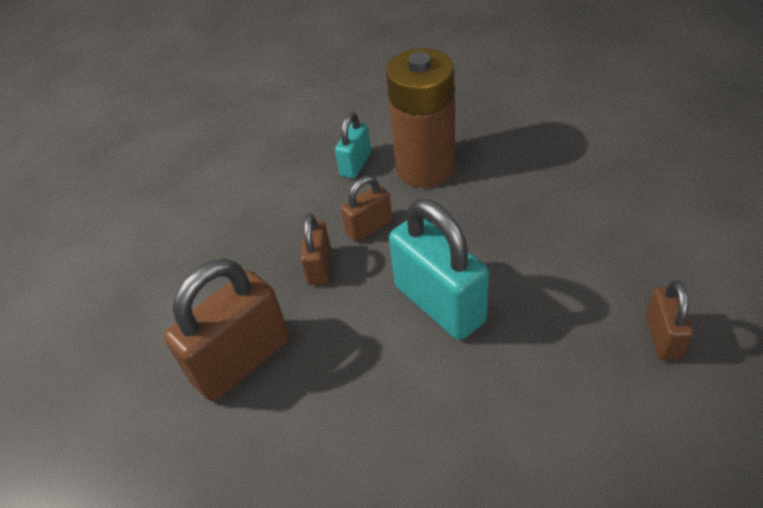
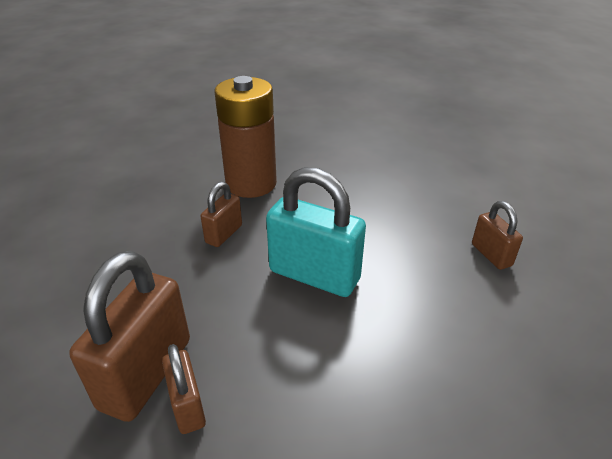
camera: 30 degrees left, 10 degrees down
(319, 267) = (192, 274): brown padlock -> brown padlock (187, 406)
(355, 164) = (189, 192): turquoise padlock -> none

